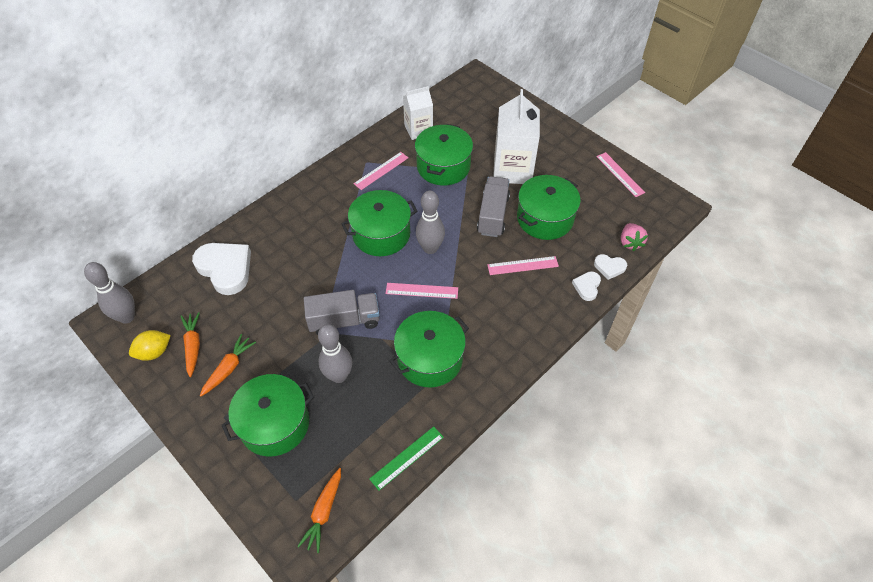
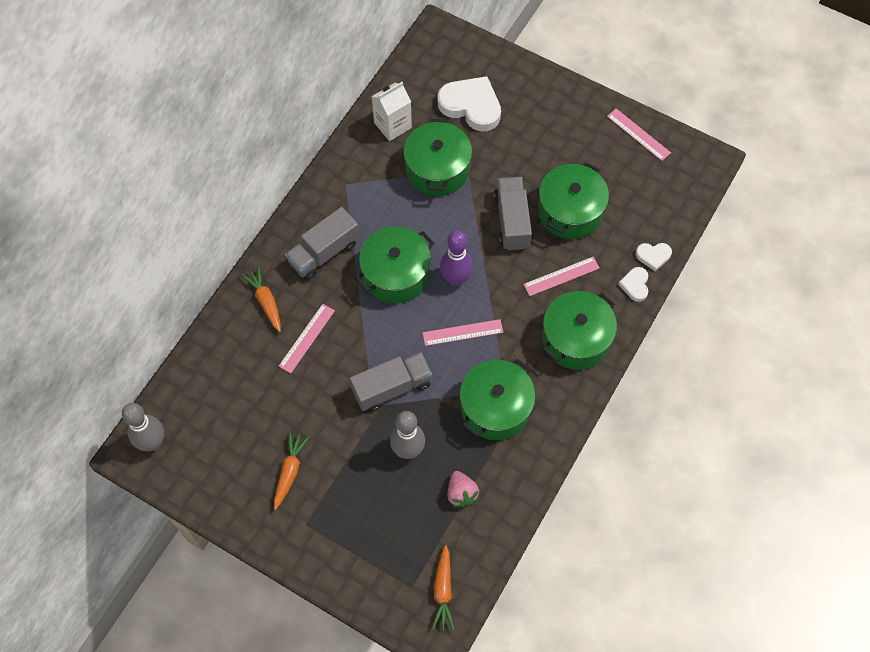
camera: 15 degrees left, 10 degrees up
(154, 352) = (202, 474): yellow lemon -> none
(193, 346) = (240, 456): orange carrot -> orange carrot (265, 301)
(225, 269) = (238, 359): white heart -> white heart (471, 106)
(274, 424) = (361, 517): green pot -> green pot (575, 339)
(329, 206) = (324, 253): none -> grey truck
(381, 170) = (367, 191): pink ruler -> pink ruler (307, 338)
(407, 458) = (505, 517): green ruler -> none
(430, 248) = (455, 279): grey bowling pin -> purple bowling pin
(512, 170) = (517, 156): white carton -> none
(630, 243) = (668, 220): pink strawberry -> pink strawberry (461, 493)

